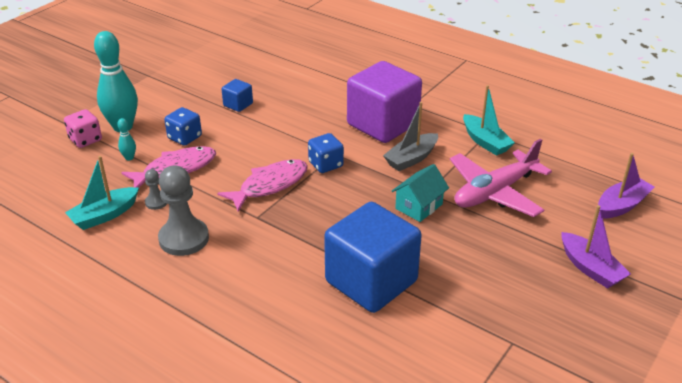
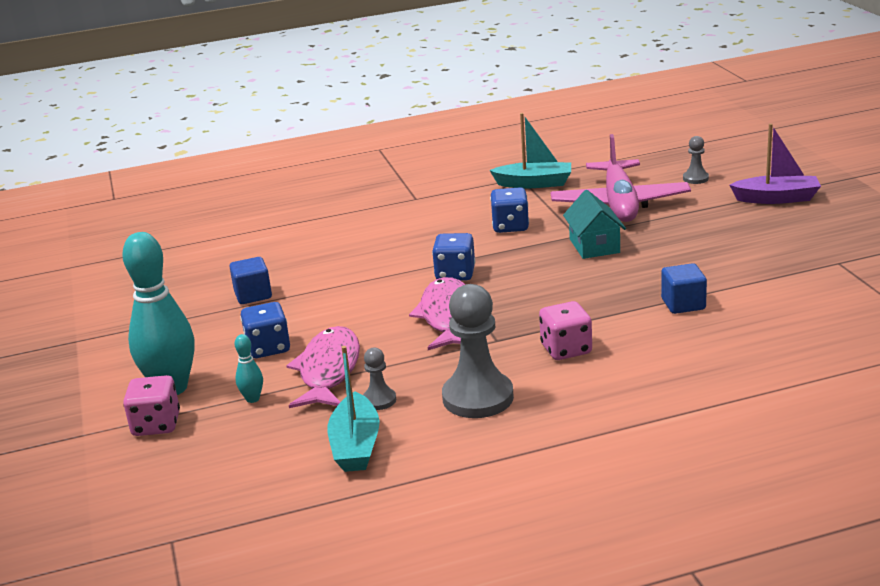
camera: 50 degrees left, 10 degrees down
(267, 251) = (566, 349): none -> pink dice
(371, 281) = (683, 304): blue cube -> blue cube, size x0.43
(382, 124) = (428, 223): purple cube -> none
(411, 158) = (510, 226): grey boat -> blue dice
(578, 212) = (695, 178): none -> grey pawn
(621, 205) = (708, 158): purple boat -> none

